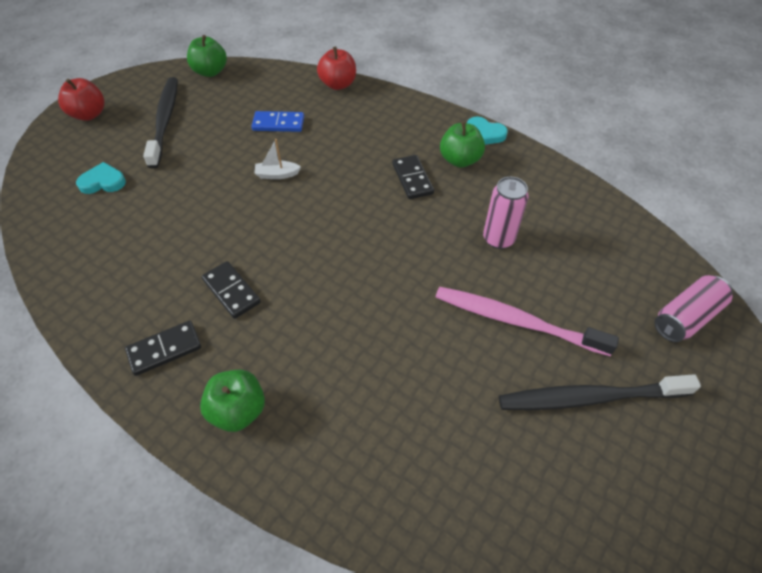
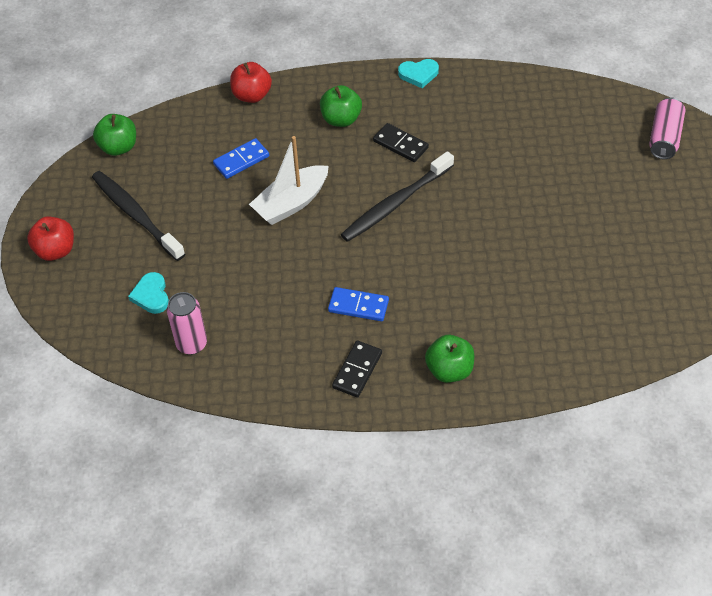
camera: 35 degrees left, 0 degrees up
(103, 182) = (151, 295): turquoise heart -> turquoise heart turned 60 degrees counterclockwise
(231, 291) = (358, 306): black domino -> blue domino
(277, 174) = (291, 203): white boat -> white boat, size x2.00
(460, 160) = (421, 108): green apple -> green apple (341, 119)
(498, 239) = (505, 154): pink can -> pink can (191, 344)
(516, 321) = (567, 204): pink toothbrush -> none
(589, 397) = (648, 223): black toothbrush -> black toothbrush (395, 203)

